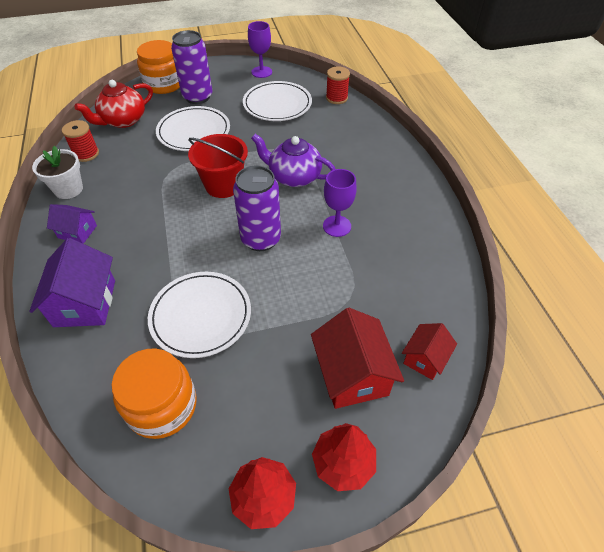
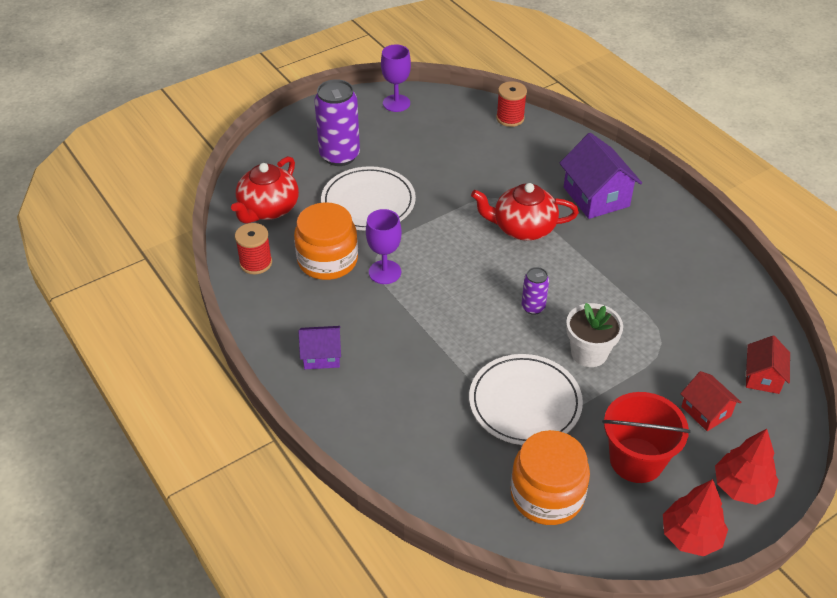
camera: 20 degrees left, 5 degrees down
(68, 189) = (270, 311): white flower pot -> white flower pot (589, 353)
(85, 303) = (393, 427): purple house -> purple house (596, 197)
(164, 84) = (283, 148): orange jar -> orange jar (327, 260)
(223, 185) = (450, 258): red bucket -> red bucket (636, 460)
(261, 239) = (533, 307): purple can -> purple can, size x0.51
(277, 104) = (445, 143): white plate -> none
(293, 176) = (522, 228): purple teapot -> red teapot
(337, 226) = (603, 271): purple goblet -> purple goblet (385, 272)
(352, 374) = (706, 411): red house -> red house, size x0.59

